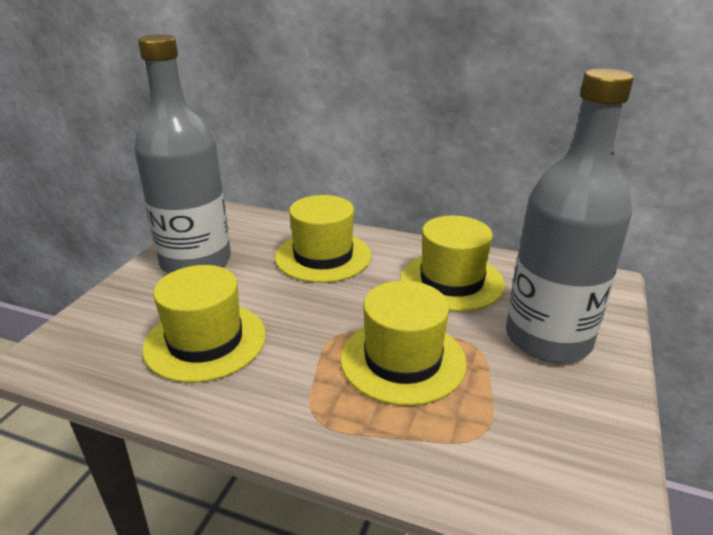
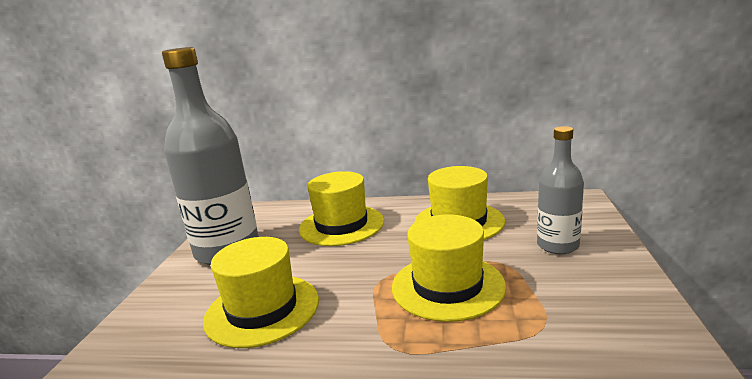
camera: 10 degrees left, 10 degrees down
(548, 338) = (557, 245): grey bottle -> grey bottle, size x0.55

